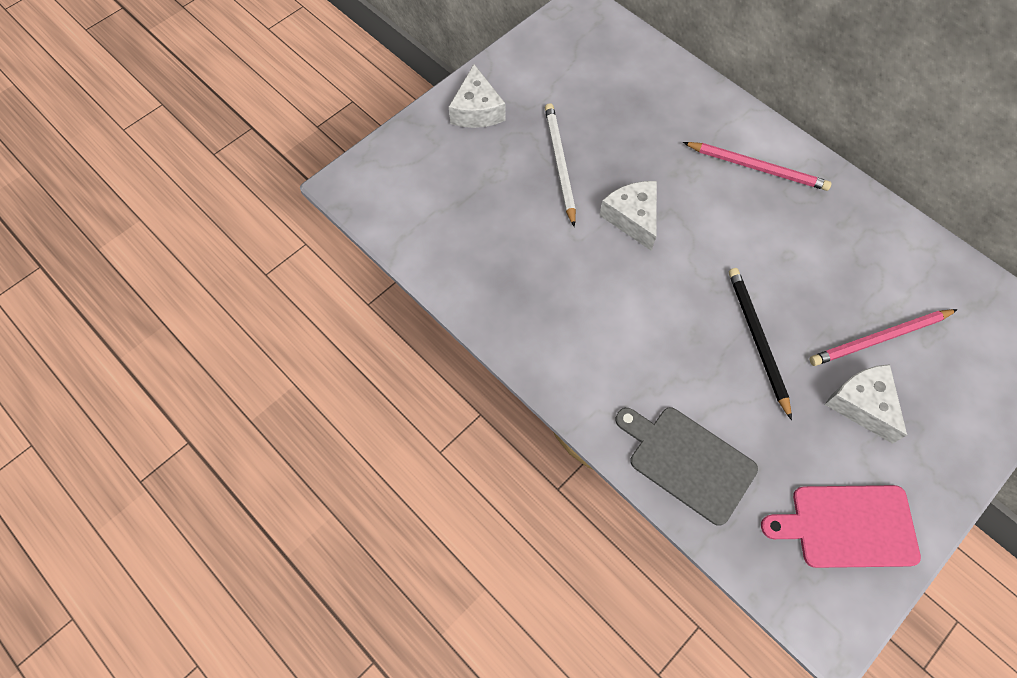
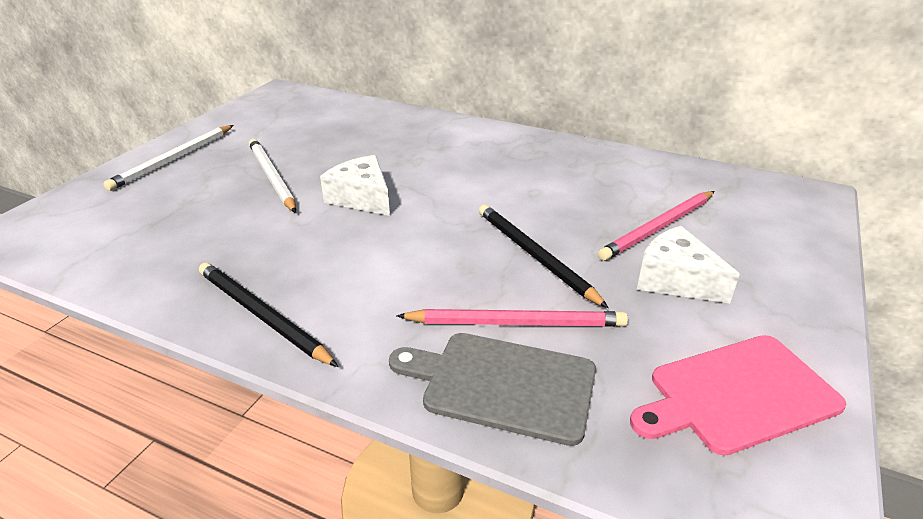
camera: 20 degrees left, 30 degrees down
(477, 110) = (173, 159): white cheese -> white pencil
(535, 340) = (262, 315): none -> black pencil
(757, 168) = (476, 147): pink pencil -> pink pencil (516, 323)

